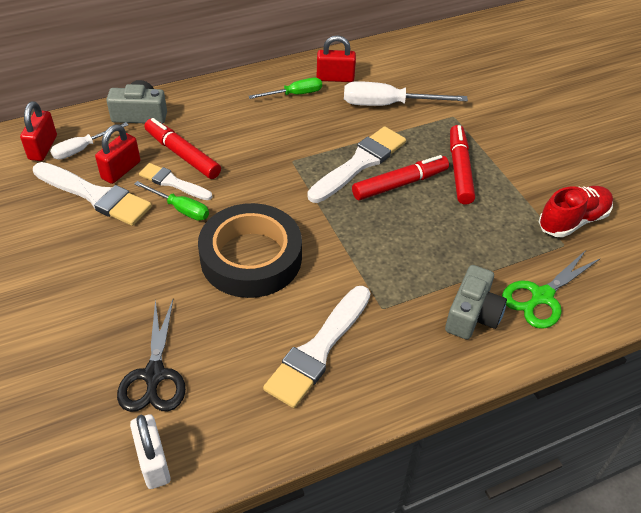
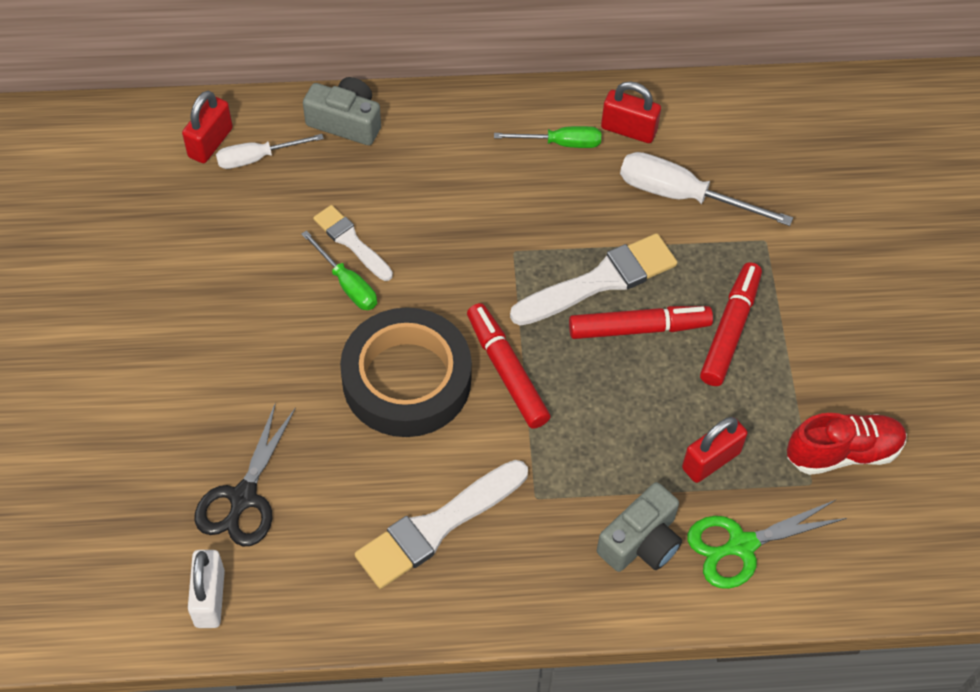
camera: 20 degrees right, 10 degrees up
(95, 195) = (252, 234): white brush -> none
(121, 170) = (294, 205): red padlock -> red padlock (711, 460)
(182, 154) = (377, 202): red marker -> red marker (506, 371)

